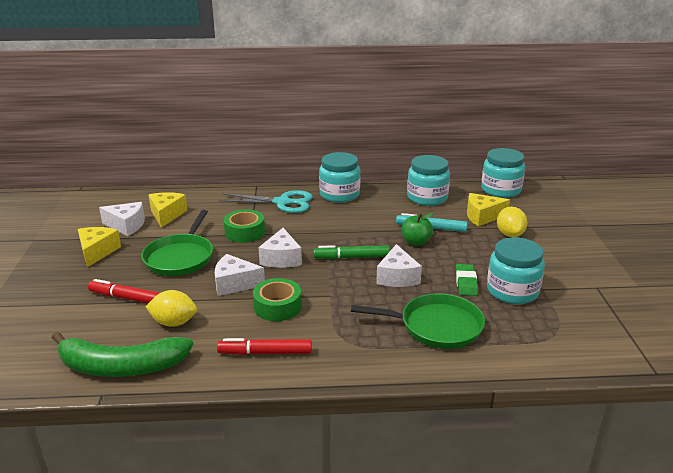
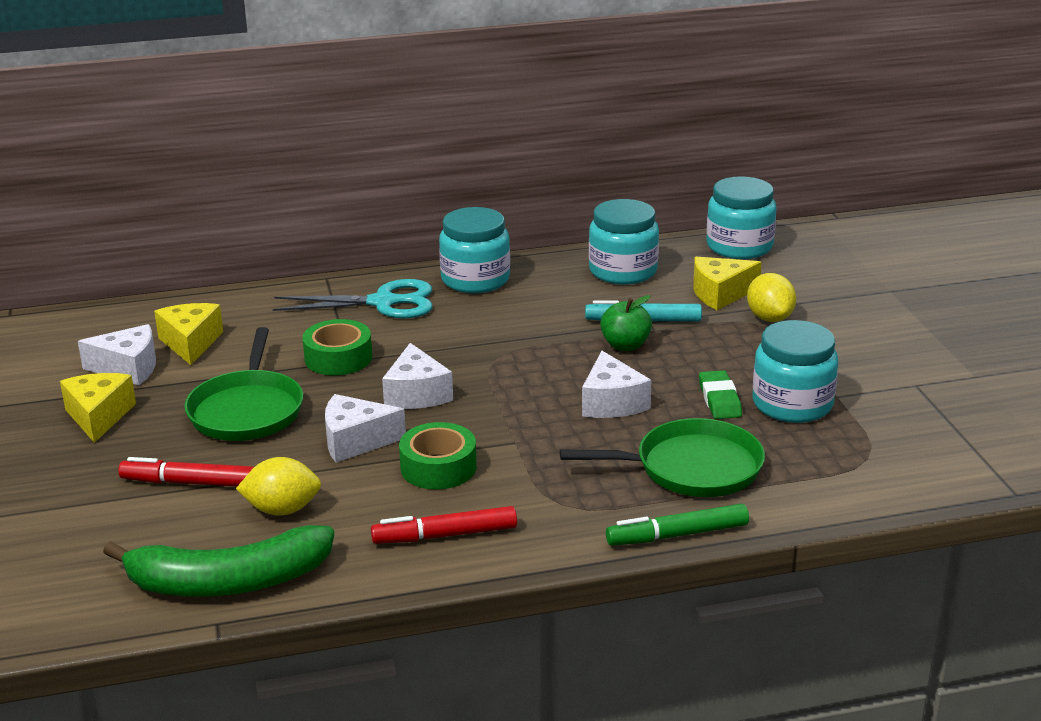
camera: 10 degrees left, 0 degrees up
(351, 257) = (529, 380): green marker -> green marker (677, 535)

